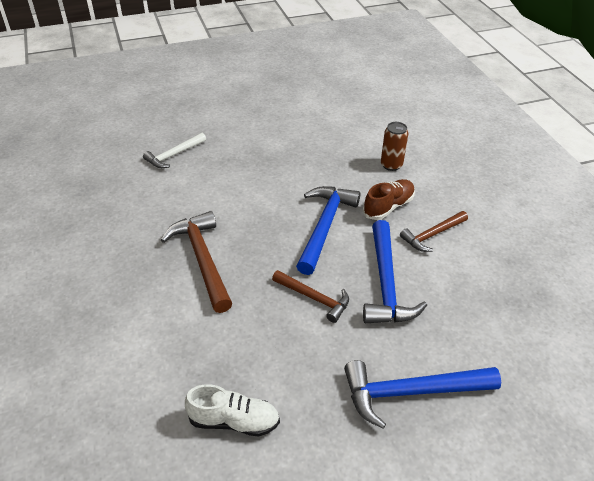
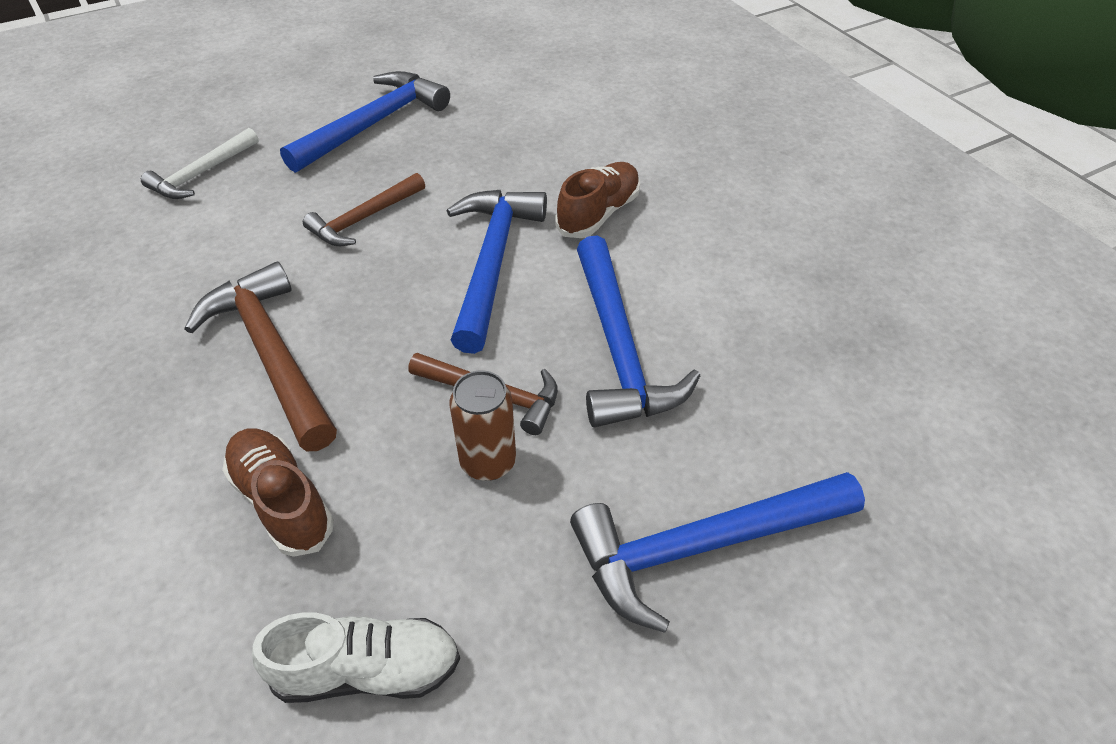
camera: 10 degrees left, 5 degrees up
(201, 334) = (282, 500): none -> brown shoe
(270, 137) = (374, 124): none -> blue hammer
(391, 165) = (591, 144): brown can -> brown can (488, 462)
(432, 235) = (682, 251): brown hammer -> brown hammer (364, 219)

